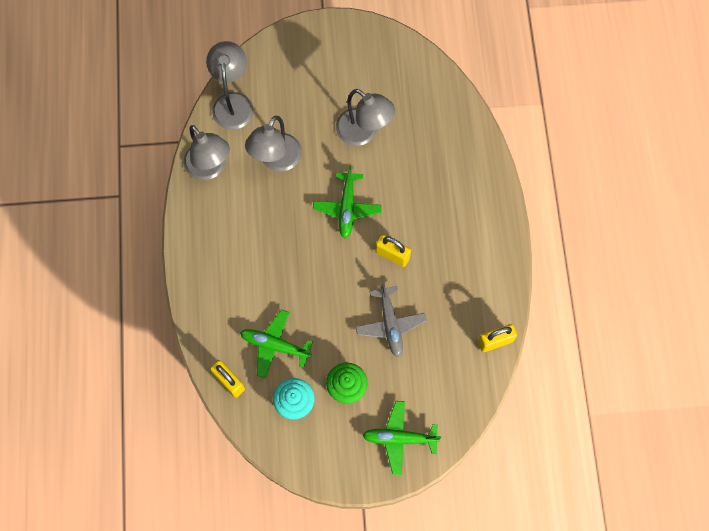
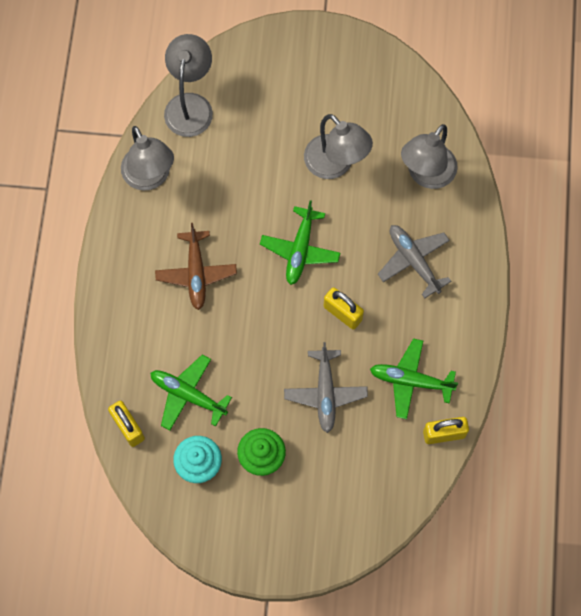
camera: 10 degrees right, 0 degrees up
(263, 242) = (196, 273): none -> brown plane
(276, 160) = (228, 181): grey lamp -> grey lamp (426, 175)
(399, 438) = (311, 526): green plane -> green plane (410, 381)
(443, 202) = (413, 261): none -> grey plane

